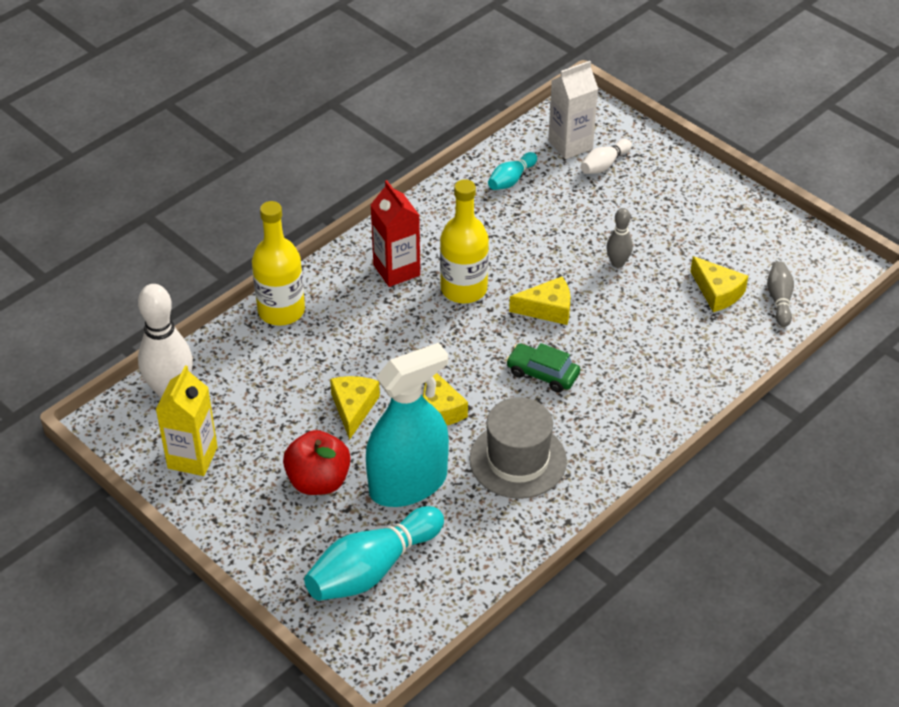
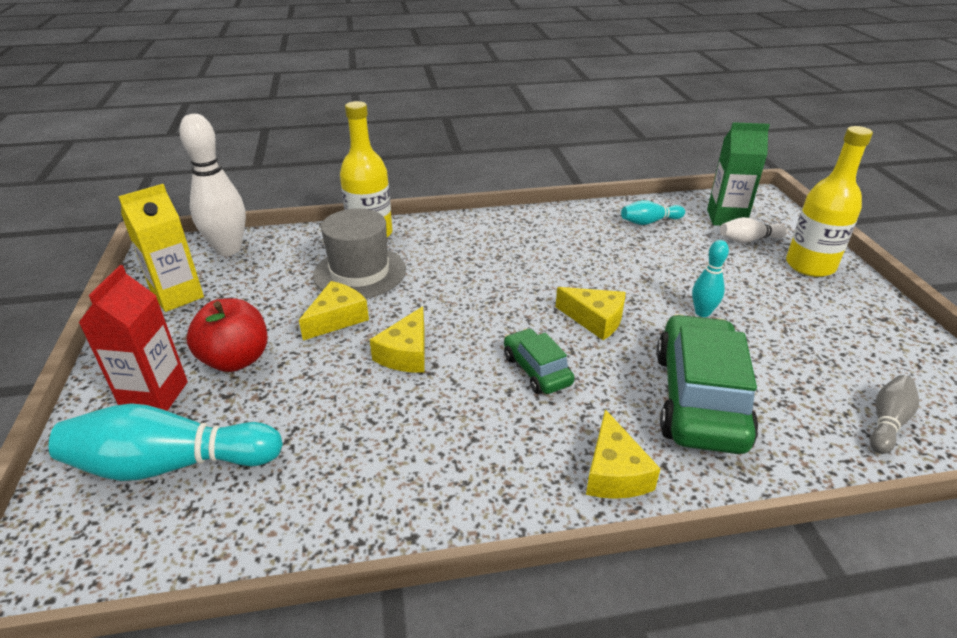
camera: 35 degrees right, 10 degrees down
(396, 270) = (488, 243): red carton -> red carton (155, 395)
(408, 484) = (302, 402): turquoise spray bottle -> none
(464, 289) = (531, 275): yellow bottle -> yellow bottle (810, 265)
(518, 460) = (428, 437): grey hat -> grey hat (360, 272)
(570, 145) = (726, 218): white carton -> green carton
(617, 263) = (702, 312): grey bowling pin -> turquoise bowling pin
(662, 340) = (699, 398): none -> green car
(717, 292) = (804, 381): yellow cheese -> yellow cheese (614, 472)

